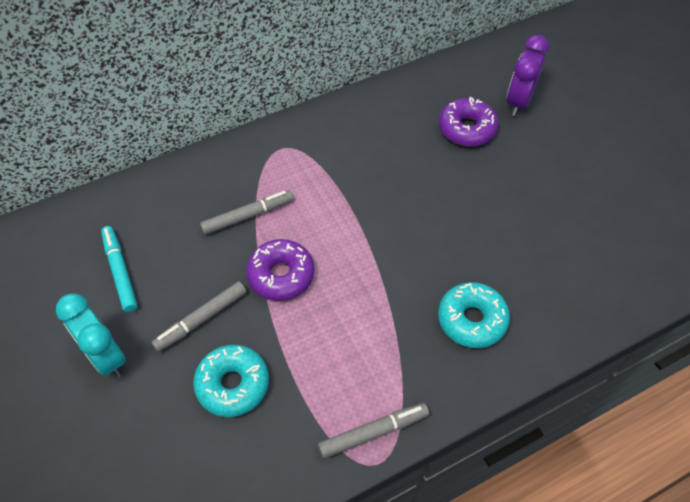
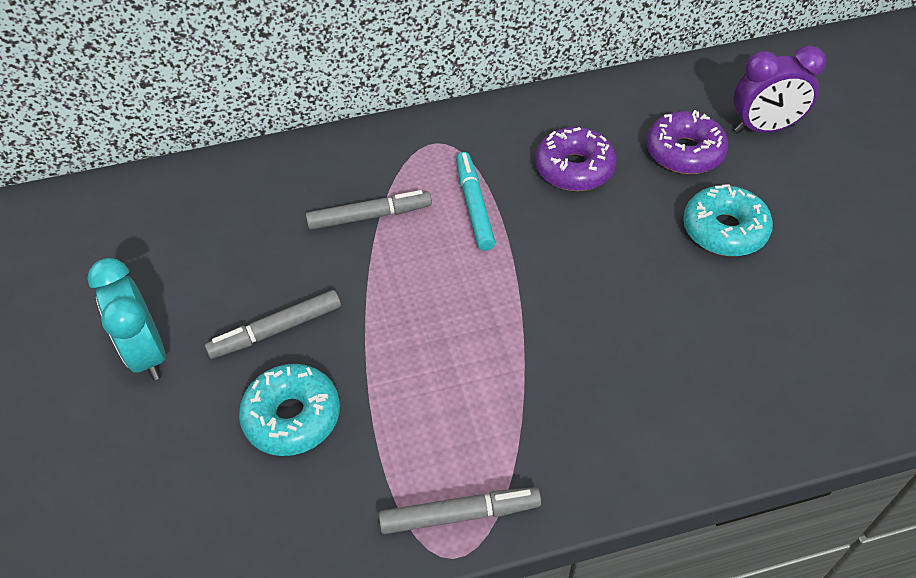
camera: 15 degrees right, 5 degrees down
(120, 272) = (195, 257): turquoise marker -> turquoise marker (474, 206)
(281, 275) = (392, 293): purple donut -> purple donut (574, 169)
(472, 320) = (633, 393): turquoise donut -> turquoise donut (724, 230)
(518, 102) = (764, 128): purple clock -> purple clock turned 135 degrees counterclockwise

